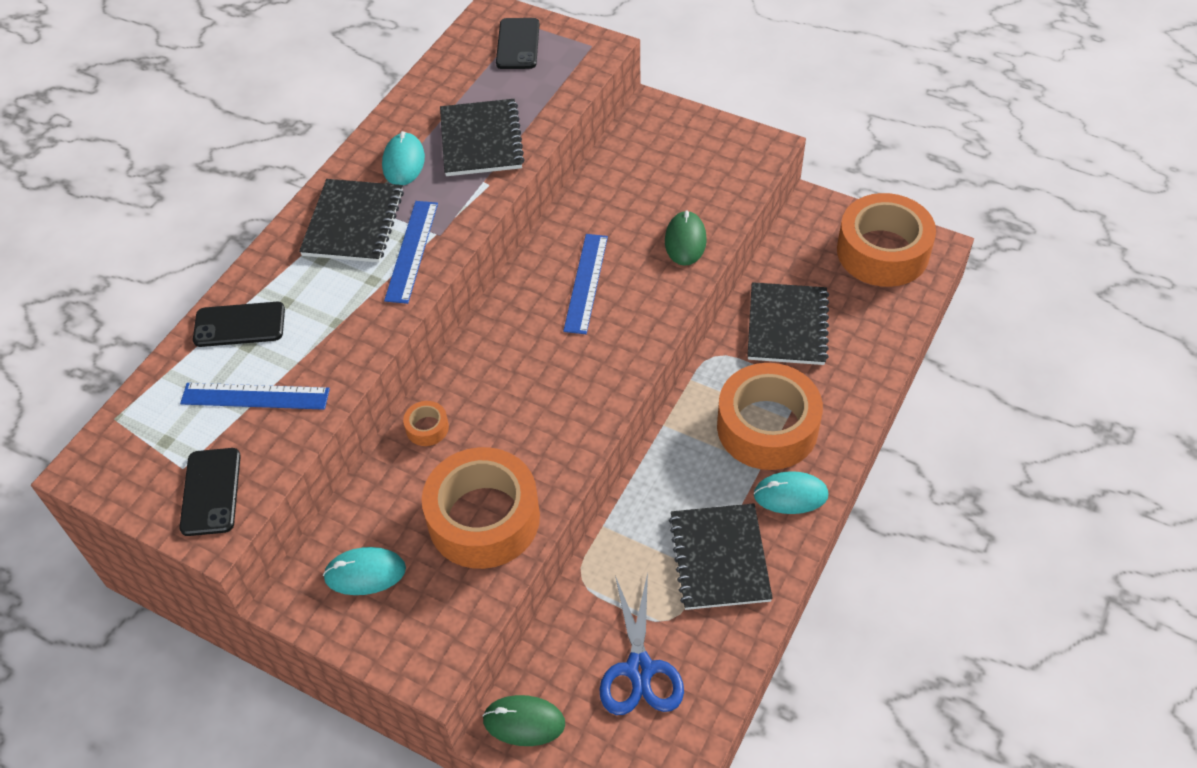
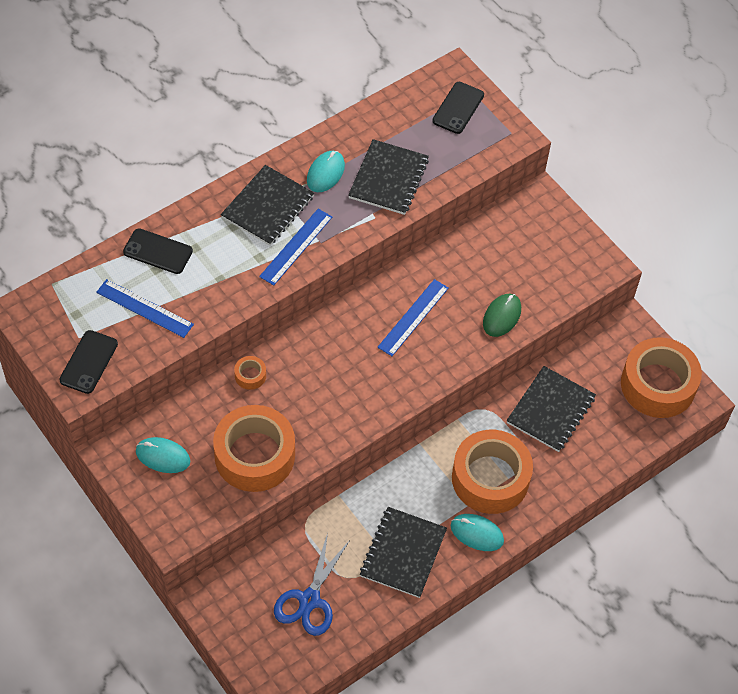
camera: 20 degrees right, 5 degrees up
(524, 722) = (219, 597): green mouse -> none

